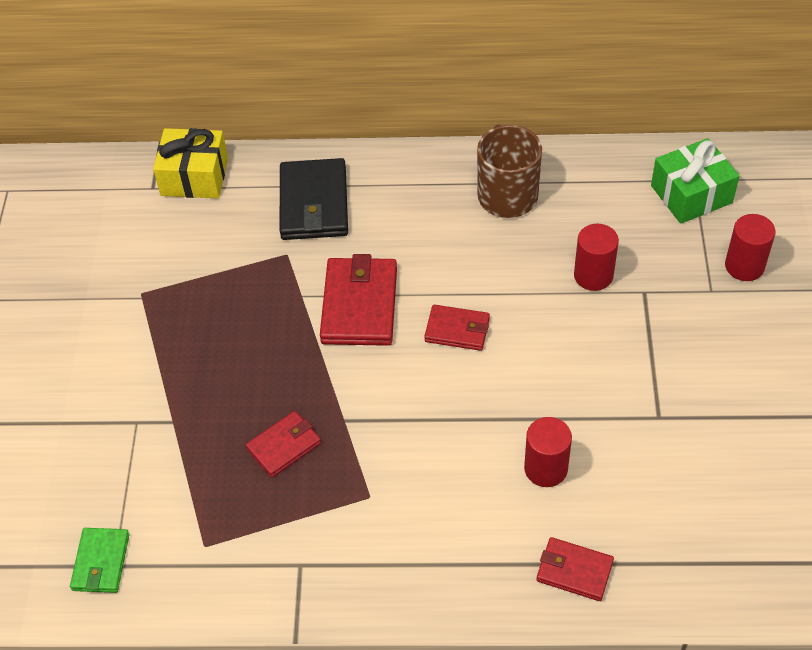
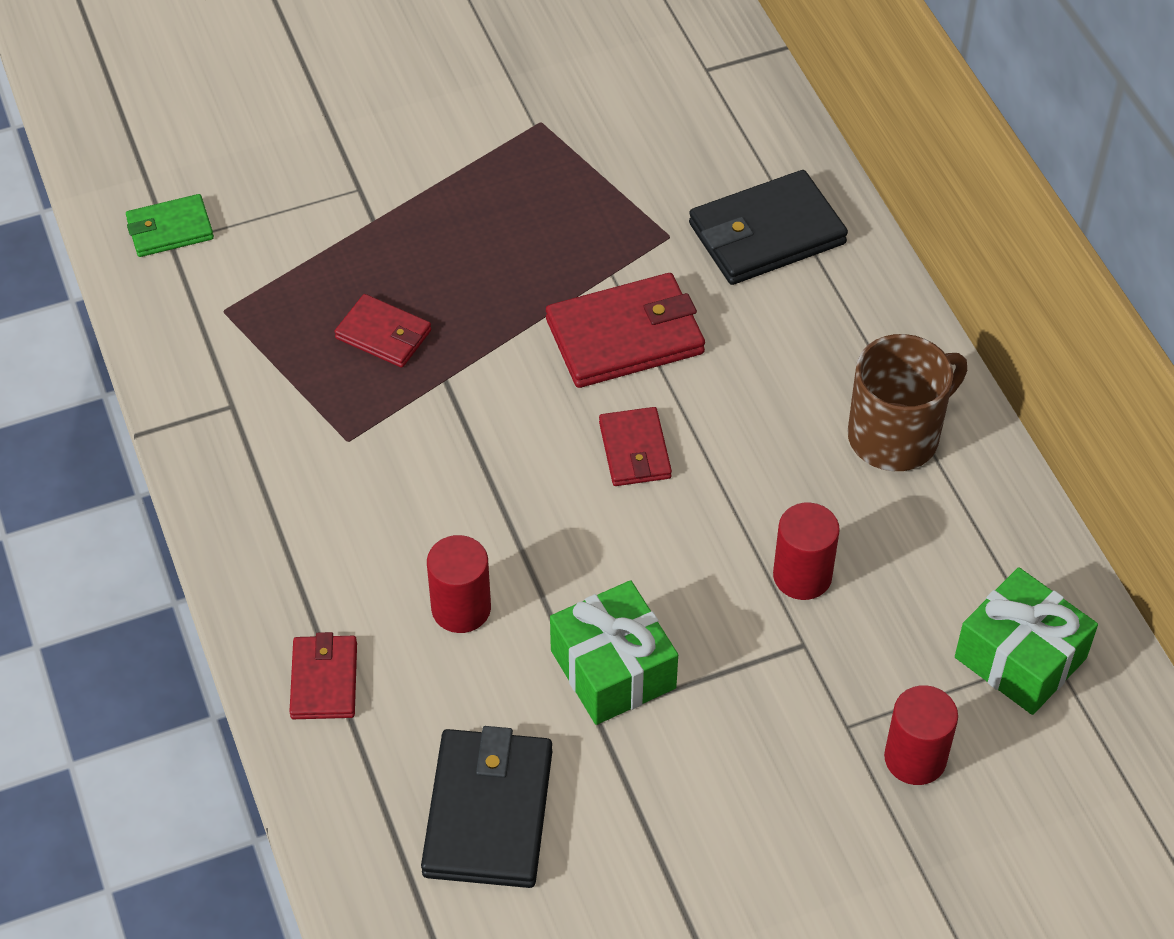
camera: 65 degrees right, 0 degrees up
(194, 177) = (746, 101): yellow gift -> none
(627, 396) = (613, 669): none -> green gift
(714, 501) = (488, 812): none -> black wallet

